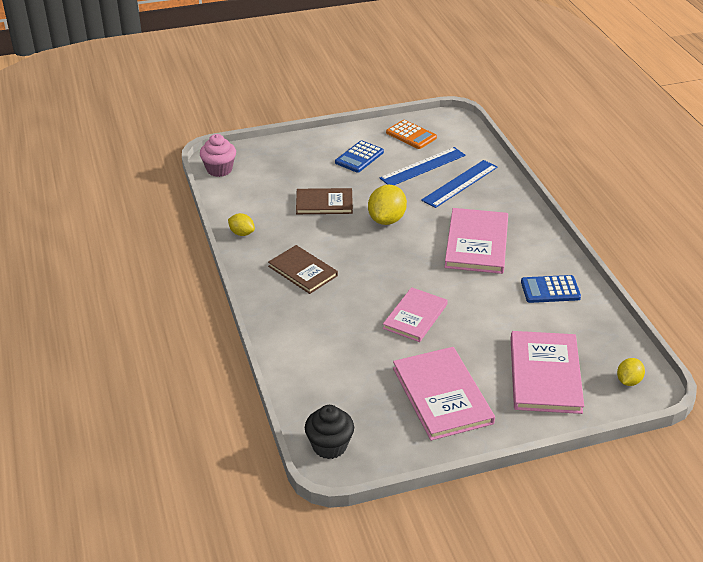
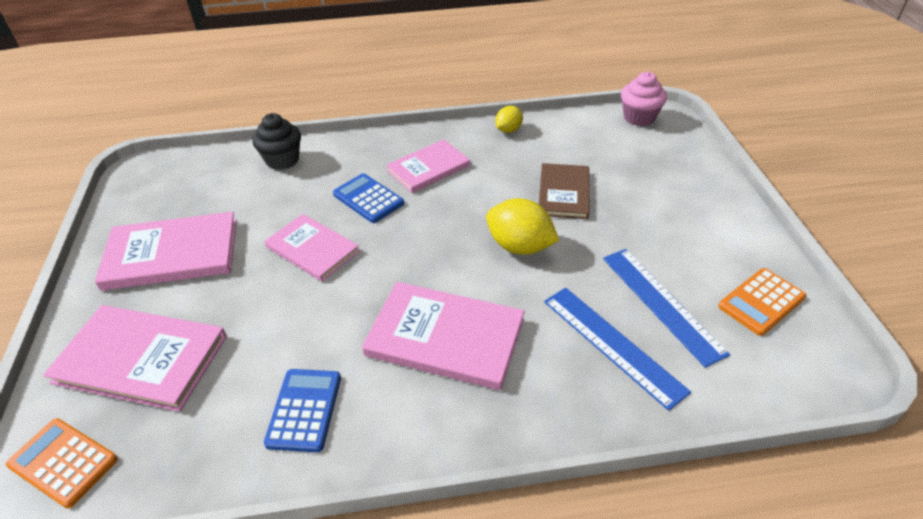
camera: 100 degrees right, 5 degrees up
(302, 271) = (428, 168): brown book -> pink book
(329, 446) = (162, 169): black cupcake -> black cupcake (282, 160)
(359, 157) = (681, 235): blue calculator -> blue calculator (368, 199)
(628, 381) = (63, 462): yellow lemon -> orange calculator

